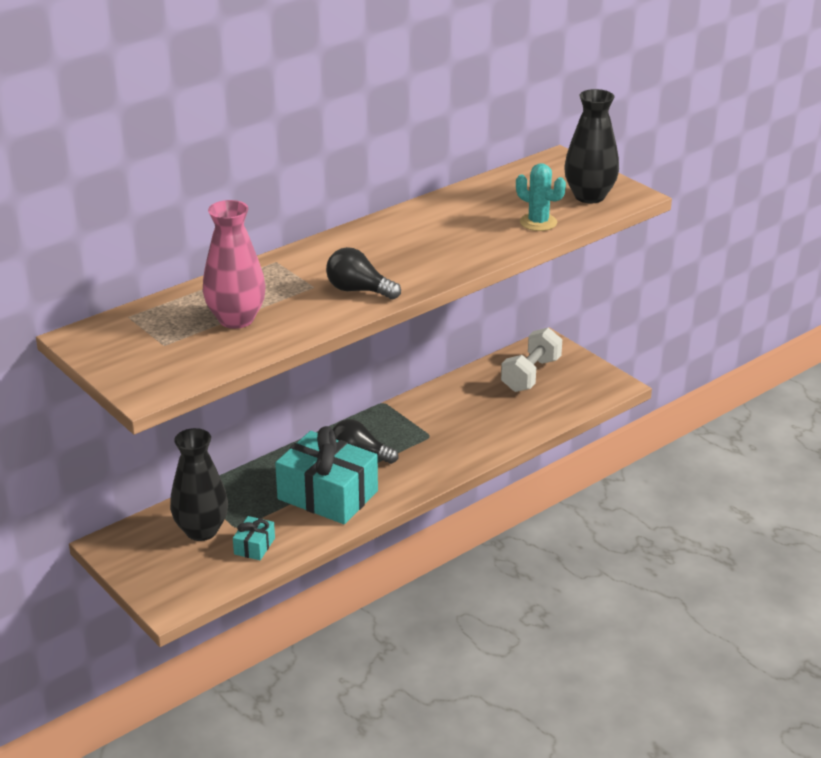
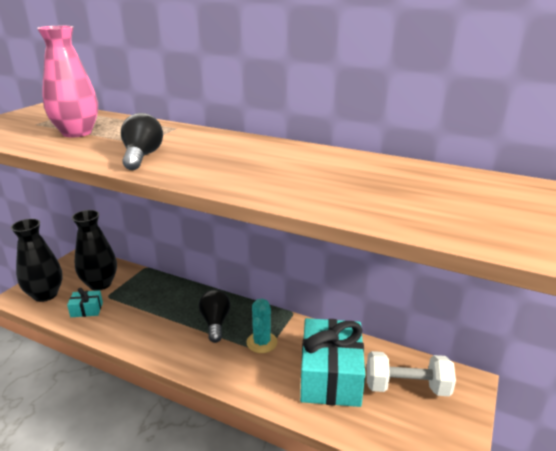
camera: 65 degrees right, 5 degrees down
(327, 495) = (158, 323): turquoise gift -> turquoise gift (330, 376)
(538, 222) = (355, 202): turquoise cactus -> turquoise cactus (262, 342)
(589, 196) = (462, 217): black vase -> black vase (45, 295)

